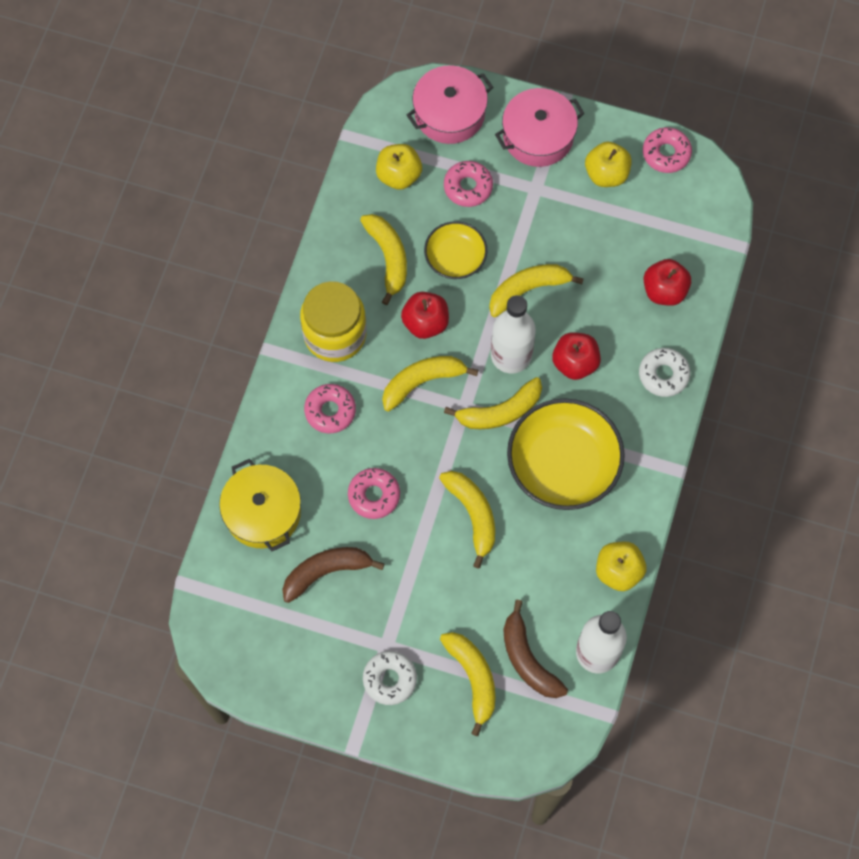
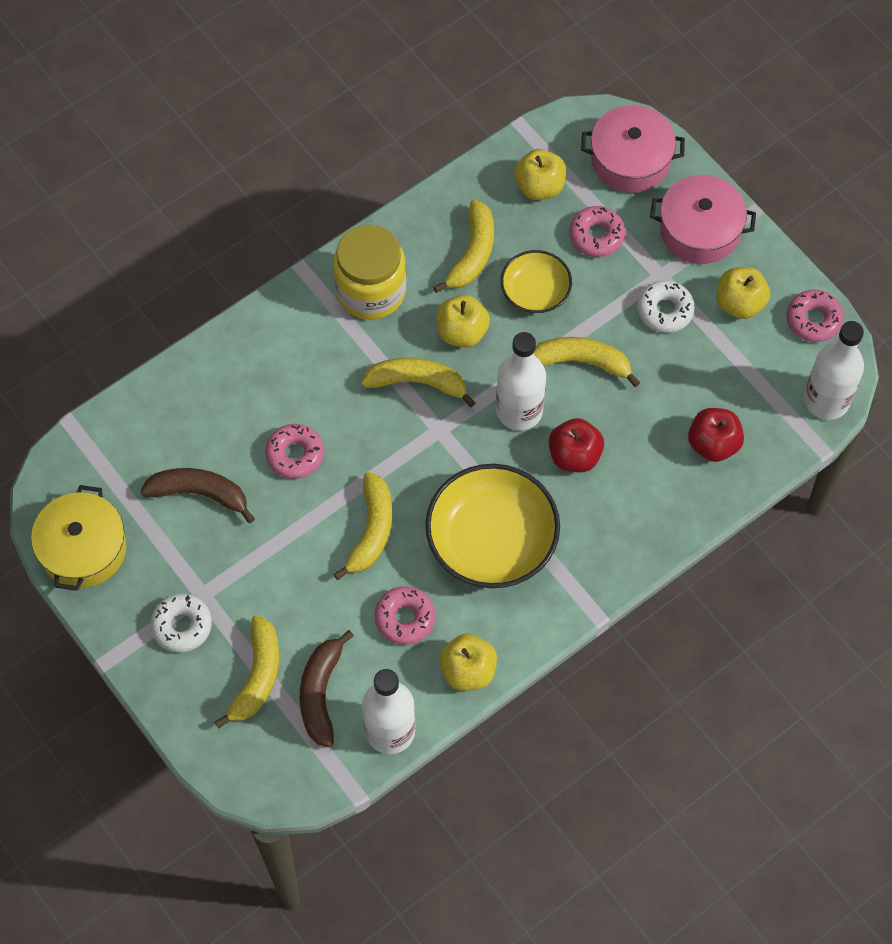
camera: 35 degrees right, 5 degrees down
(262, 512) = (184, 405): yellow pot -> yellow pot (83, 549)
(330, 411) = (314, 355): pink donut -> pink donut (405, 618)
(425, 323) = (462, 332): red apple -> yellow apple
(500, 412) = (469, 455): yellow banana -> none
(663, 375) = (652, 520): white donut -> white donut (665, 310)
(717, 207) = (826, 400): none -> white bottle

